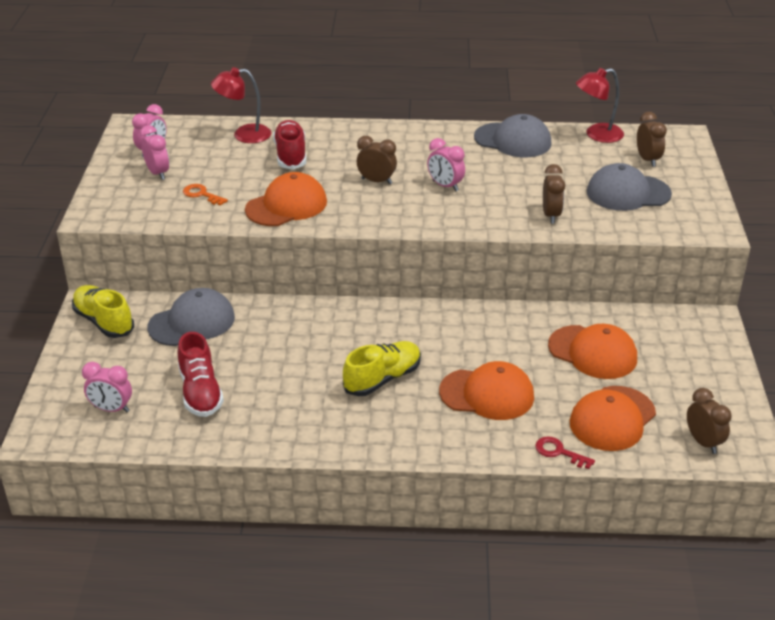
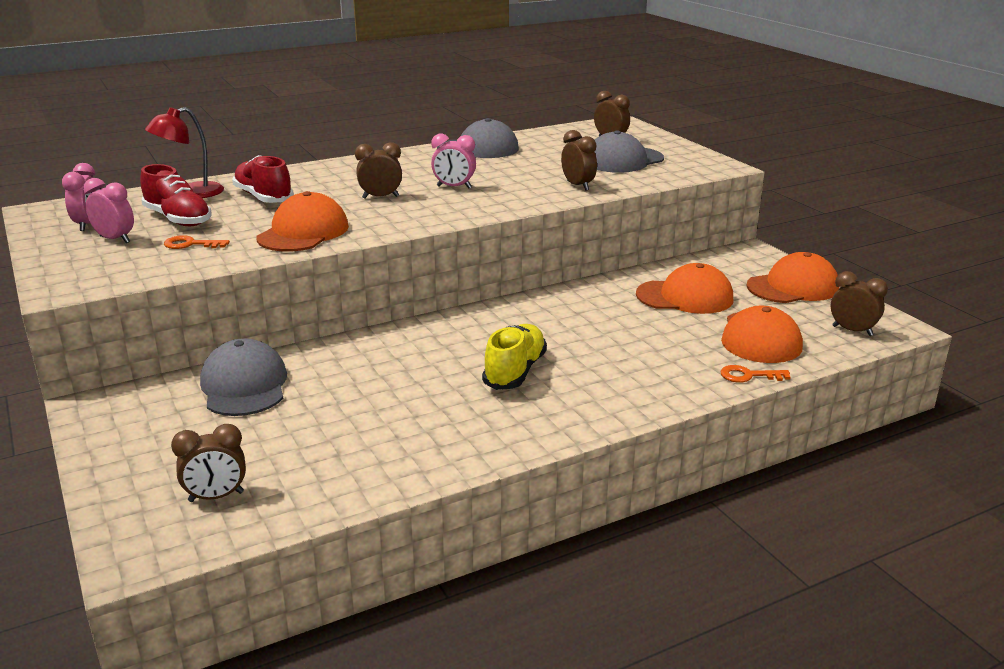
camera: 30 degrees left, 10 degrees down
(104, 322) = (125, 416): yellow shoe -> none
(111, 409) = (216, 497): pink clock -> brown clock
(192, 322) = (244, 385): grey cap -> grey cap turned 45 degrees counterclockwise
(200, 392) = (319, 444): red shoe -> red shoe (178, 219)
(487, 394) = (630, 353): orange cap -> orange cap (793, 287)
(559, 452) = (748, 376): red key -> orange key
(597, 135) = (548, 133): red lamp -> none

